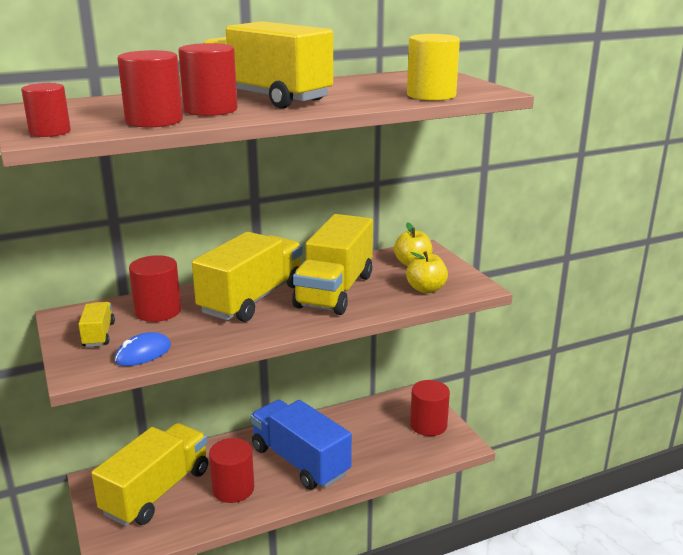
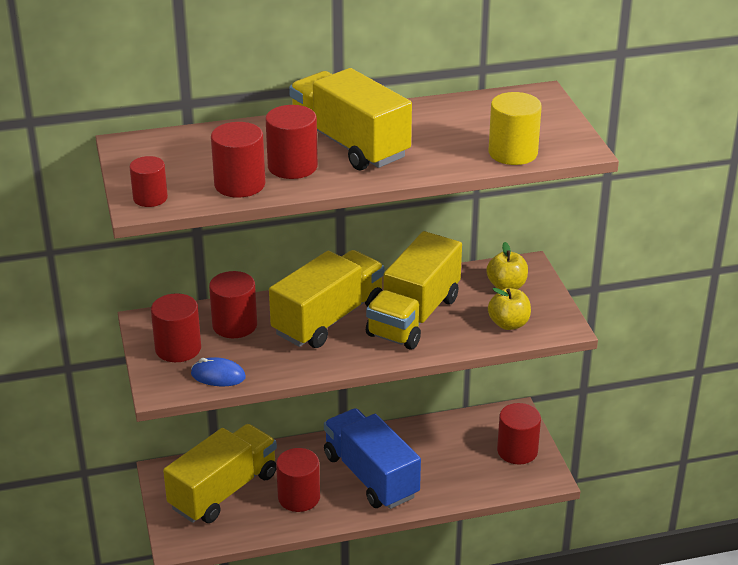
camera: 10 degrees right, 10 degrees up
(99, 335) = (178, 348): yellow truck -> red cylinder
(143, 354) = (218, 376): blue mouse -> blue mouse turned 45 degrees clockwise

